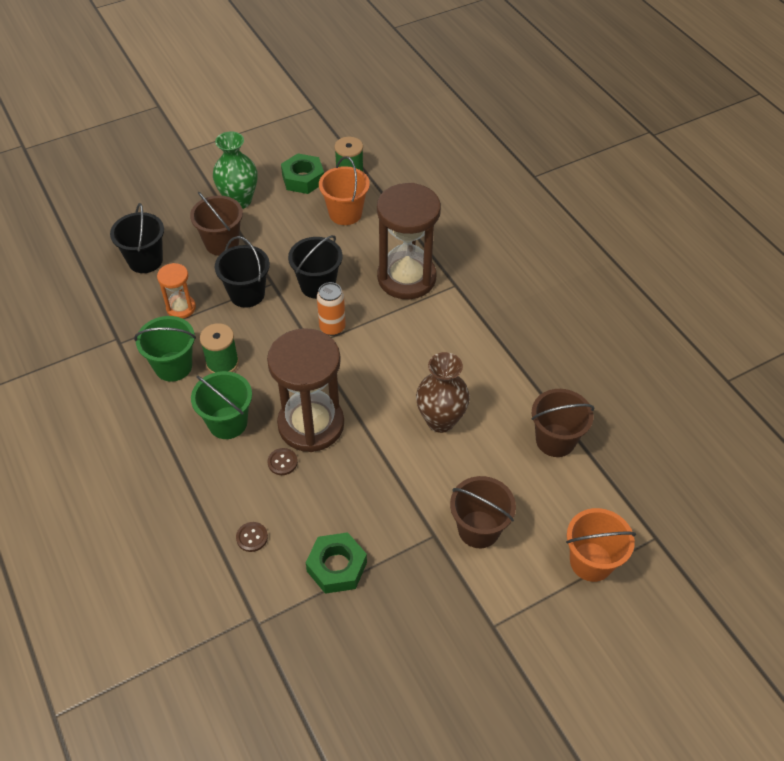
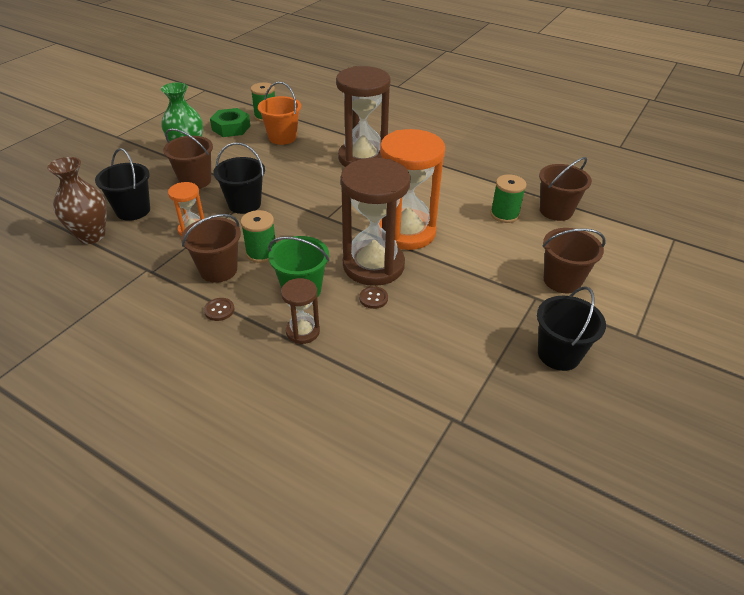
camera: 30 degrees left, 10 degrees down
(173, 366) = (218, 270): green bucket -> brown bucket
(197, 468) = (303, 331): none -> brown hourglass
(252, 537) = (396, 360): brown button -> brown button (219, 310)
(317, 285) = (298, 182): black bucket -> black bucket (558, 354)
(332, 327) = (334, 202): orange can -> none
(336, 567) = (485, 350): green nut -> none
(374, 398) = (406, 232): none -> orange hourglass
(440, 420) = (468, 228): brown vase -> brown vase (91, 235)
(494, 420) = (504, 214): none -> green spool
(591, 562) = (653, 268): orange bucket -> none

